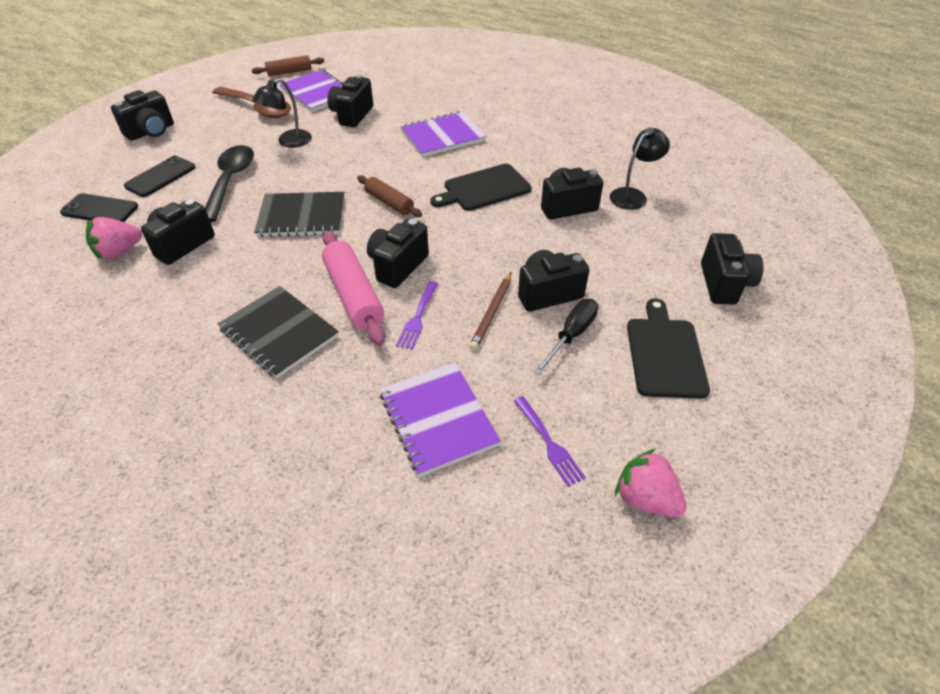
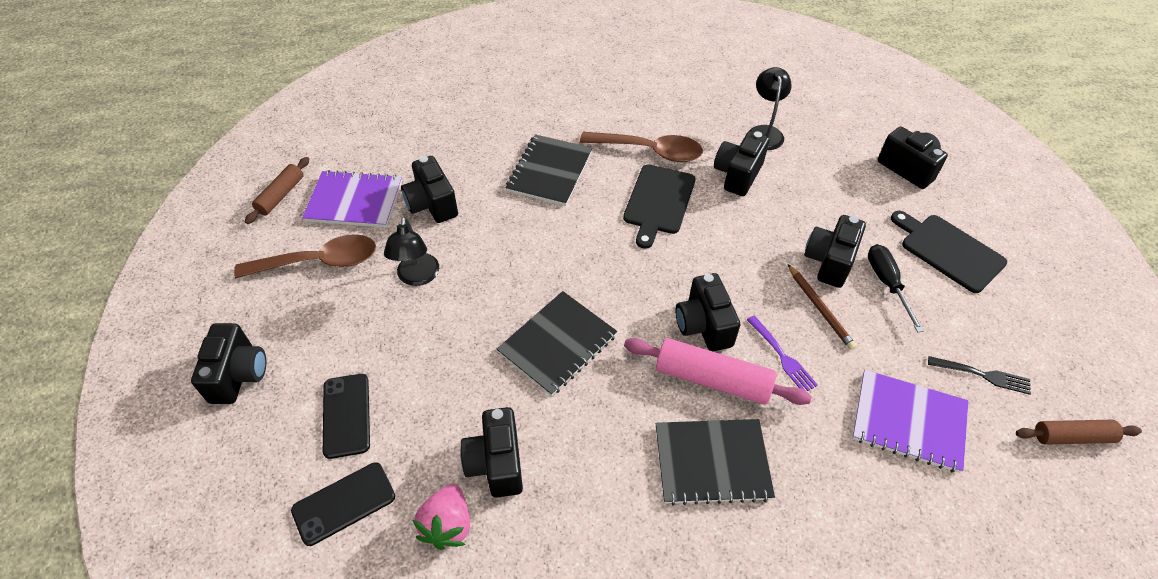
camera: 45 degrees left, 5 degrees up
(230, 181) = (430, 362): black spoon -> none
(389, 202) = (607, 272): brown rolling pin -> brown rolling pin (1072, 436)
(443, 136) = (550, 172): purple notebook -> black notebook
(526, 160) = (649, 151): none -> brown spoon
(548, 442) = (982, 375): purple fork -> black fork
(645, 499) = (1068, 362): pink strawberry -> none

